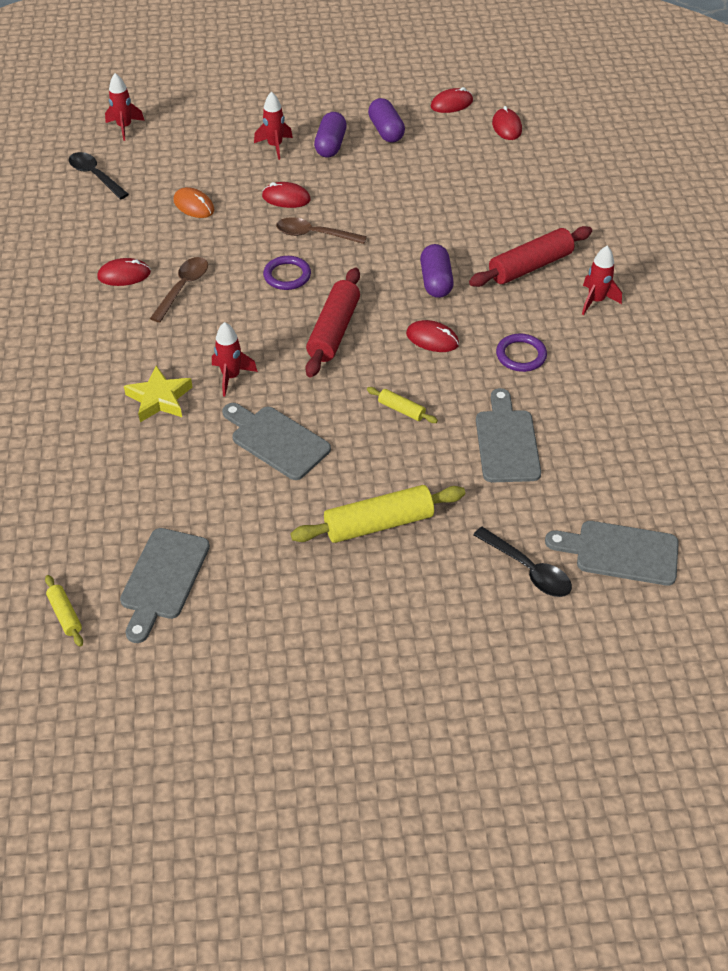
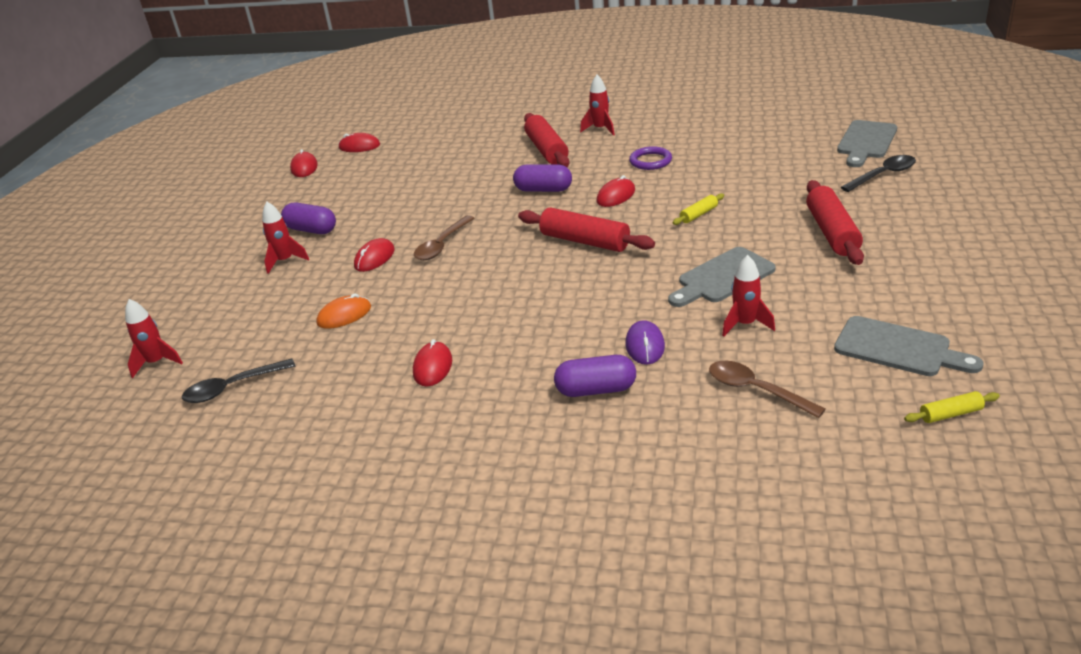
camera: 70 degrees left, 15 degrees down
(159, 399) = (645, 345): yellow star -> purple mouse
(183, 288) = (477, 326): brown spoon -> brown spoon (756, 390)
(231, 377) = (627, 300): red rocket -> red rocket (745, 324)
(287, 275) = (493, 262): purple ring -> none
(379, 524) = (832, 232): yellow rolling pin -> red rolling pin
(386, 131) = (315, 200): purple capsule -> purple capsule (596, 390)
(507, 442) = (747, 173): grey cutting board -> none

